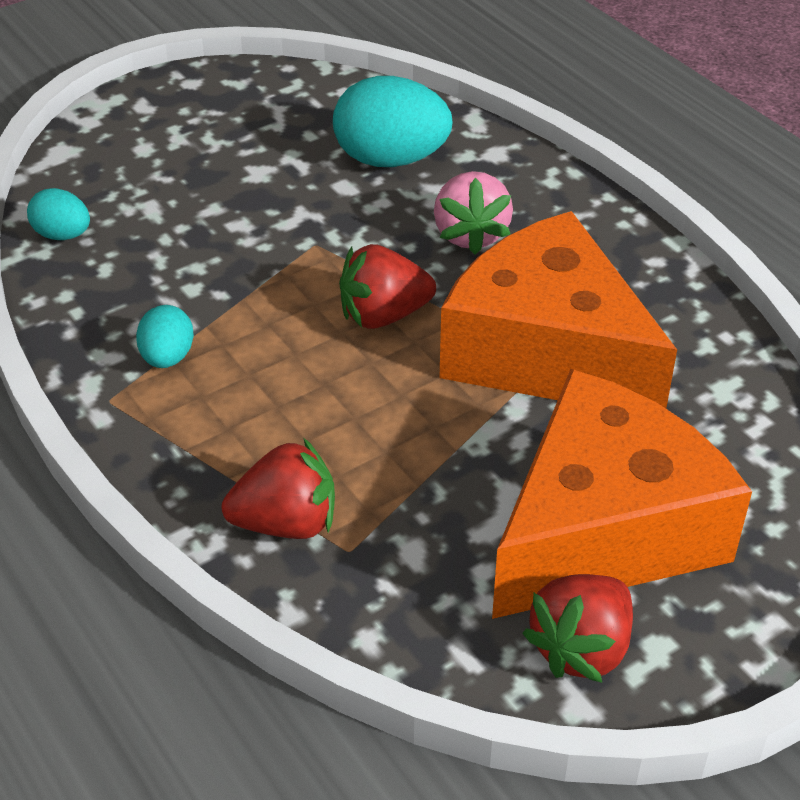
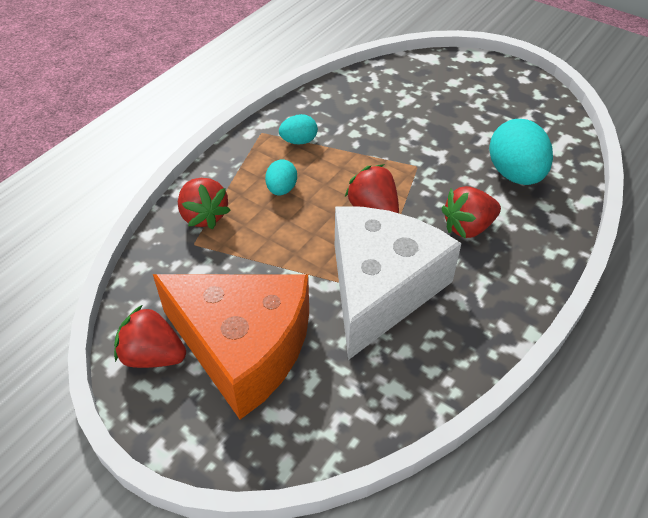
camera: 70 degrees right, 5 degrees up
(63, 235) = (367, 80): turquoise egg -> turquoise egg (281, 189)
(470, 235) = (468, 227): pink strawberry -> red strawberry
(547, 352) = (380, 288): orange cheese -> white cheese

